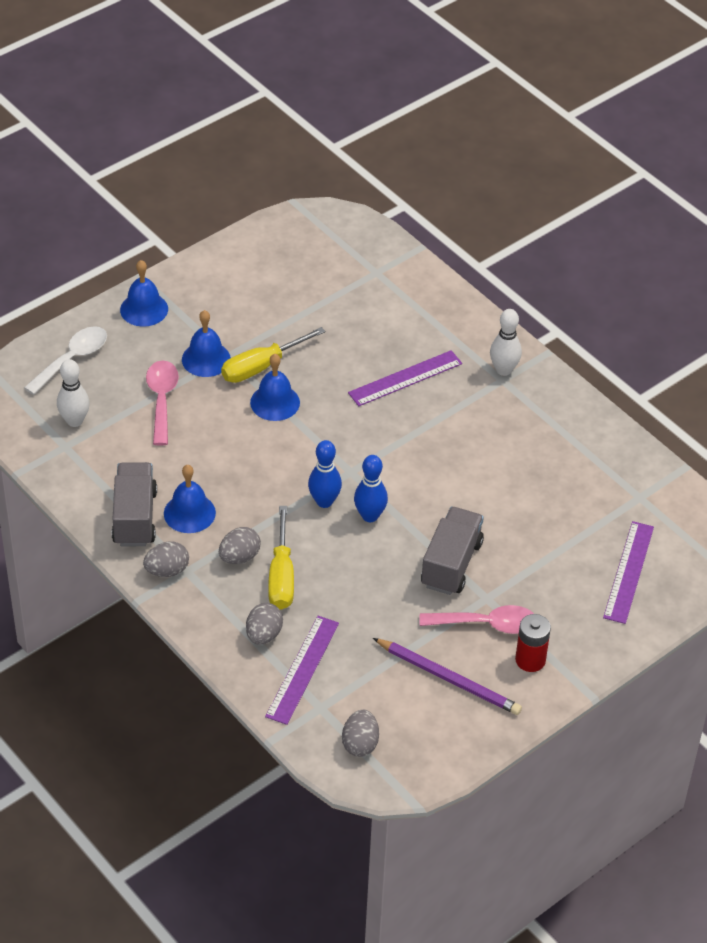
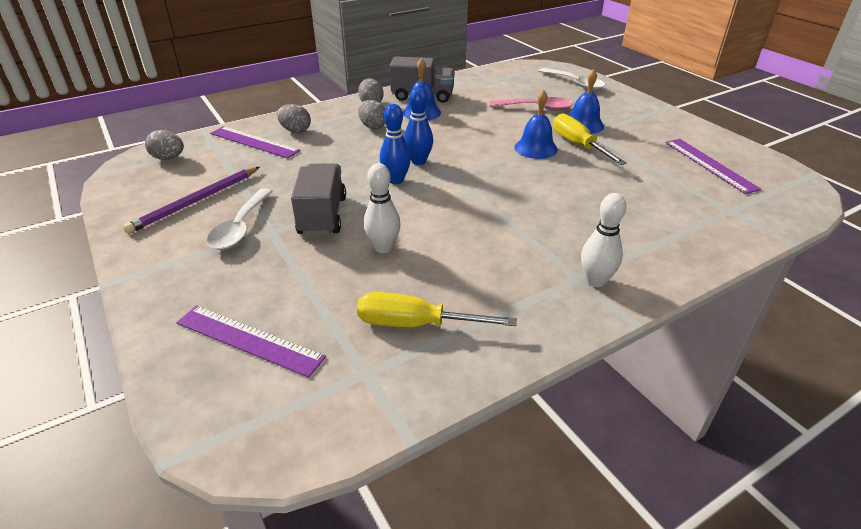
camera: 100 degrees right, 10 degrees down
(74, 421) = (515, 83): white bowling pin -> white bowling pin (383, 248)
(144, 309) = (634, 106): blue bell -> none
(281, 576) = (347, 140): yellow screwdriver -> yellow screwdriver (416, 324)
(405, 378) = (572, 213): purple ruler -> purple ruler (709, 165)
(451, 564) = (322, 216): grey truck -> grey truck turned 120 degrees counterclockwise
(486, 624) = (240, 227): pink spoon -> white spoon
(530, 660) = (181, 248): red battery -> none

